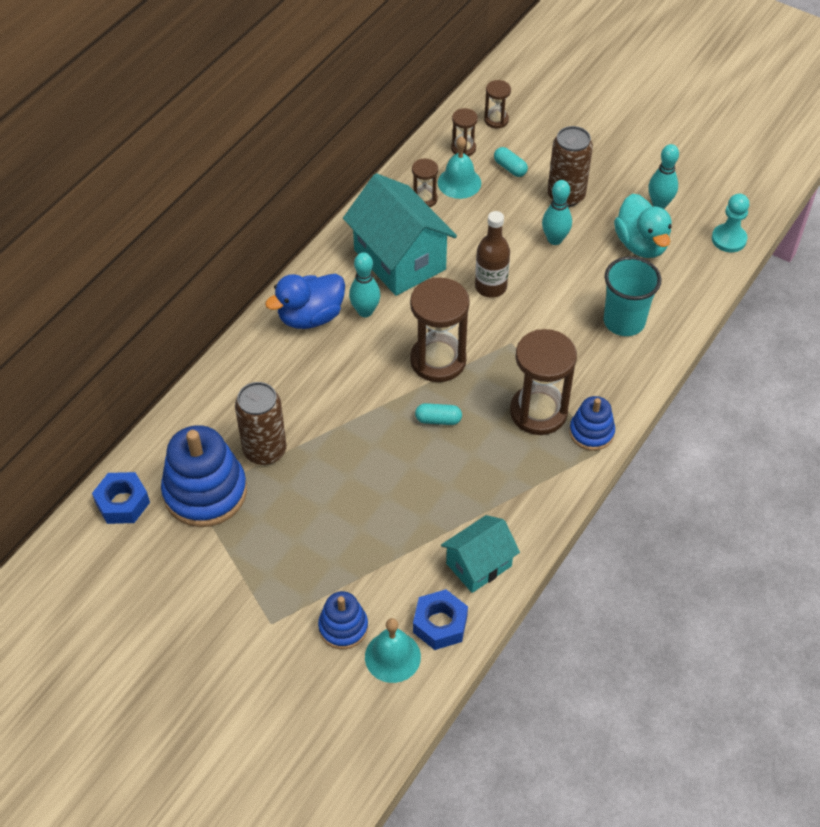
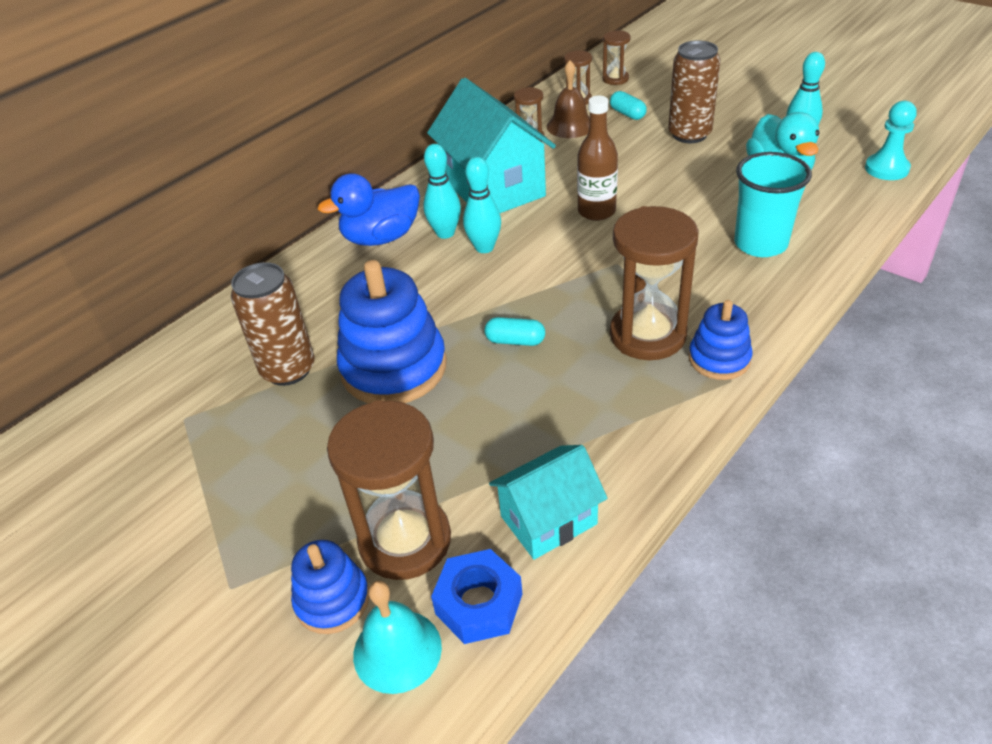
camera: 10 degrees right, 10 degrees down
(122, 503) = (91, 423): blue nut -> none
(205, 492) = (198, 414): blue stacking toy -> blue stacking toy (394, 368)
(438, 360) = (524, 280): brown hourglass -> brown hourglass (405, 540)
(459, 182) = (570, 126): turquoise bell -> brown bell
(554, 239) = (675, 170): turquoise bowling pin -> turquoise bowling pin (484, 247)

